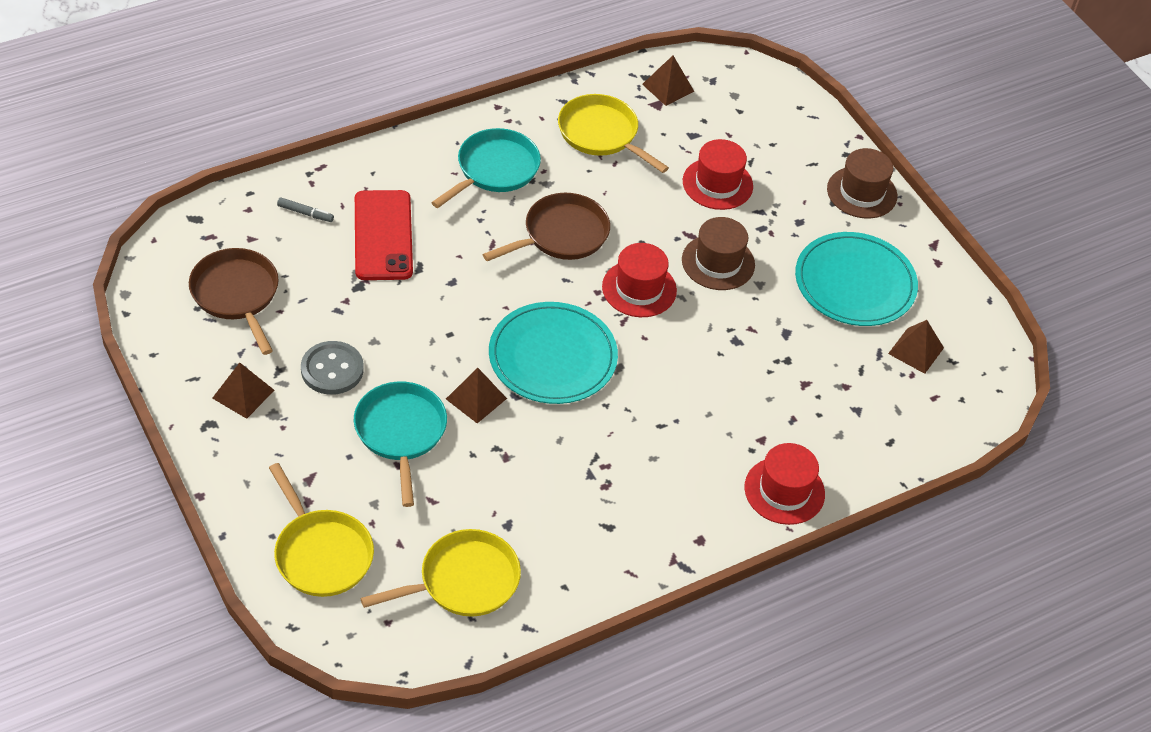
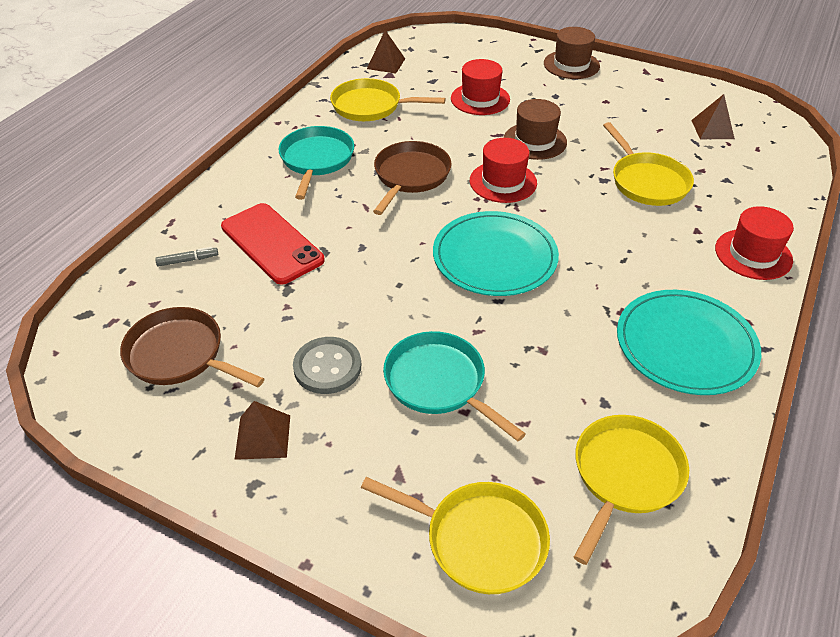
camera: 30 degrees left, 5 degrees down
(476, 398) = (471, 319): brown pyramid -> none
(775, 366) = (647, 182): none -> yellow pan
(855, 283) = (630, 112): turquoise plate -> turquoise plate (685, 345)

